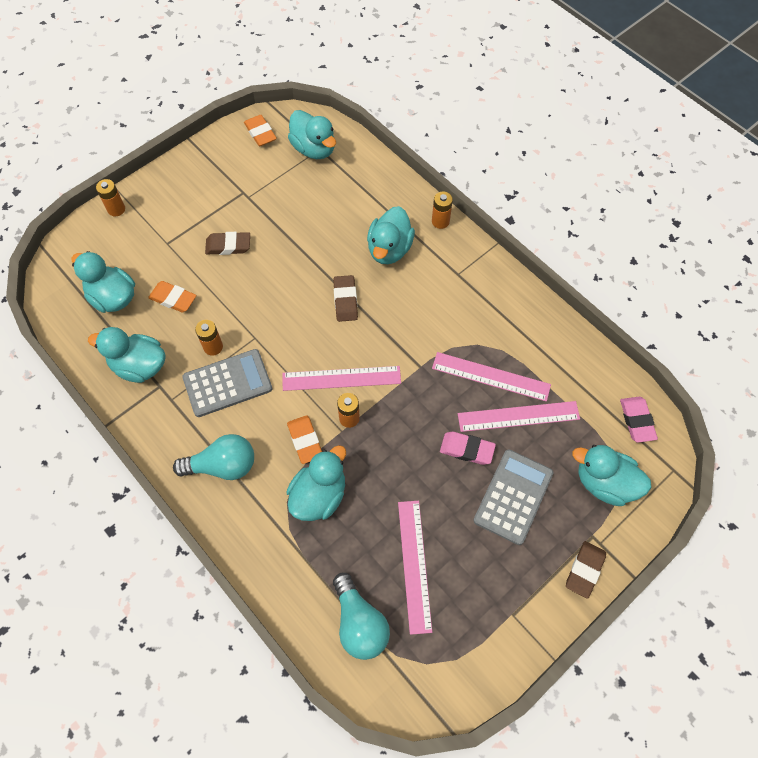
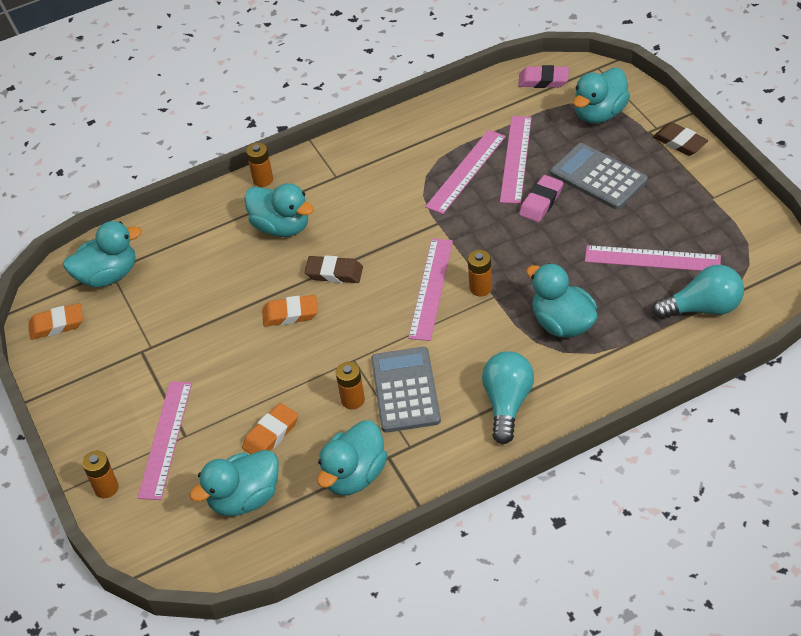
camera: 70 degrees left, 15 degrees down
(162, 232) = (165, 439): none -> pink ruler
(228, 246) = (215, 373): brown eraser -> none
(305, 441) = (497, 328): orange eraser -> orange eraser (290, 314)

